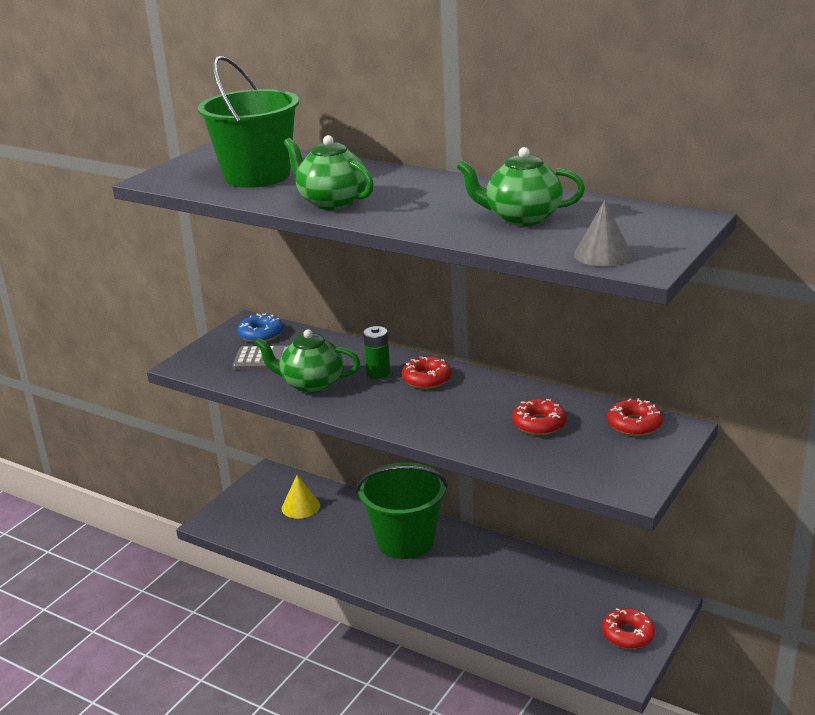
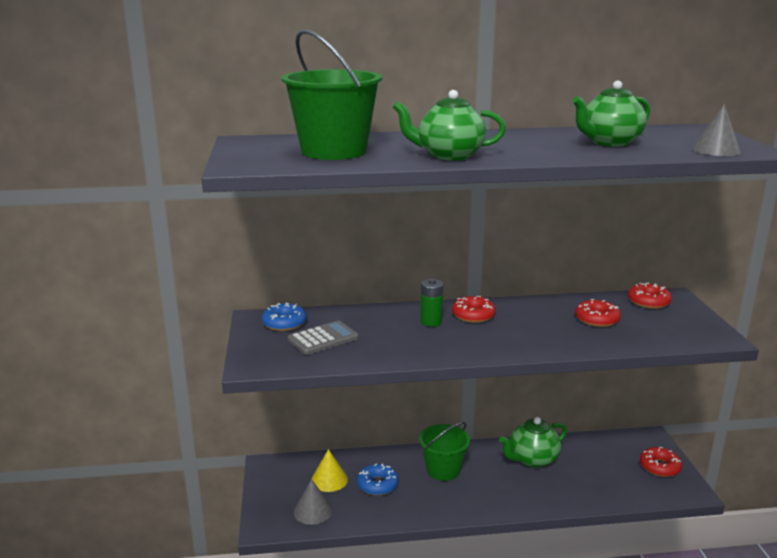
camera: 40 degrees left, 5 degrees down
(257, 527) = (313, 511): none -> grey cone
(311, 384) = (393, 345): green teapot -> green teapot (532, 459)
(333, 528) = (377, 485): none -> blue donut
(405, 540) = (443, 470): green bucket -> green bucket, size x0.65

